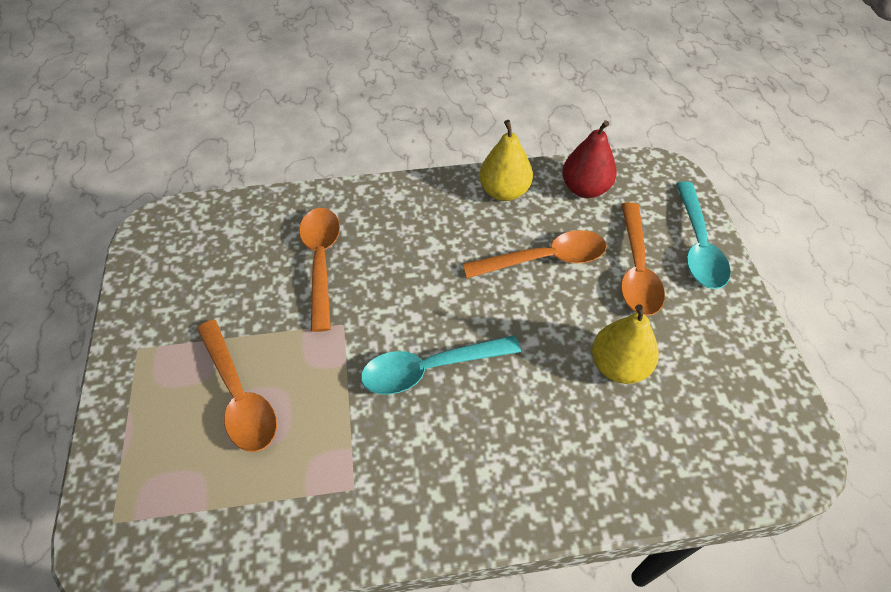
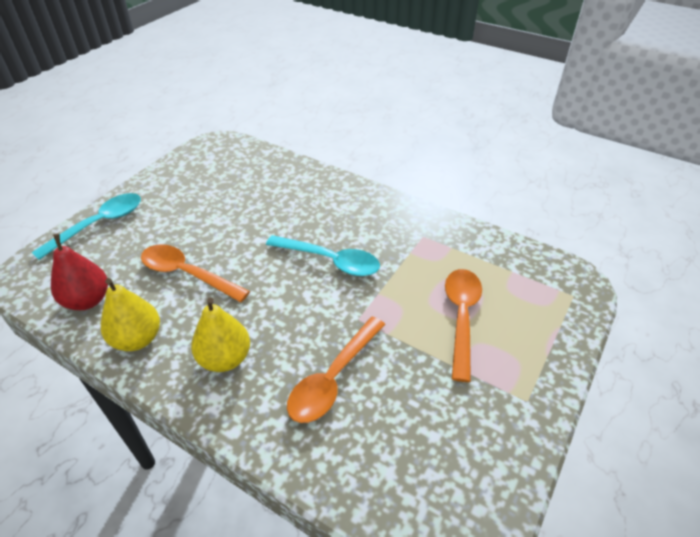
camera: 140 degrees left, 10 degrees down
(618, 365) = (233, 205): yellow pear -> yellow pear (225, 358)
(636, 269) = (150, 235): orange spoon -> none

